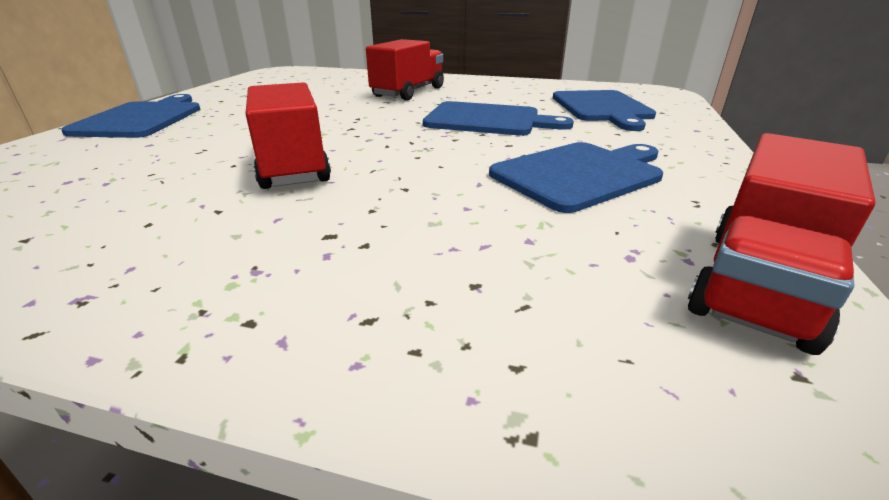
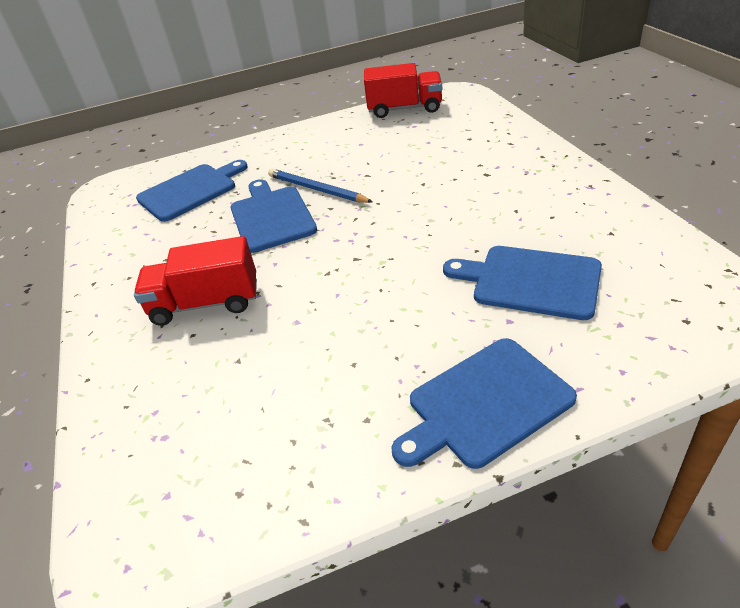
camera: 120 degrees left, 10 degrees up
(293, 167) = (448, 228): red truck -> none
(508, 142) = (316, 189): none -> blue pencil
(580, 174) = (345, 155): blue cutting board -> blue cutting board (530, 281)

